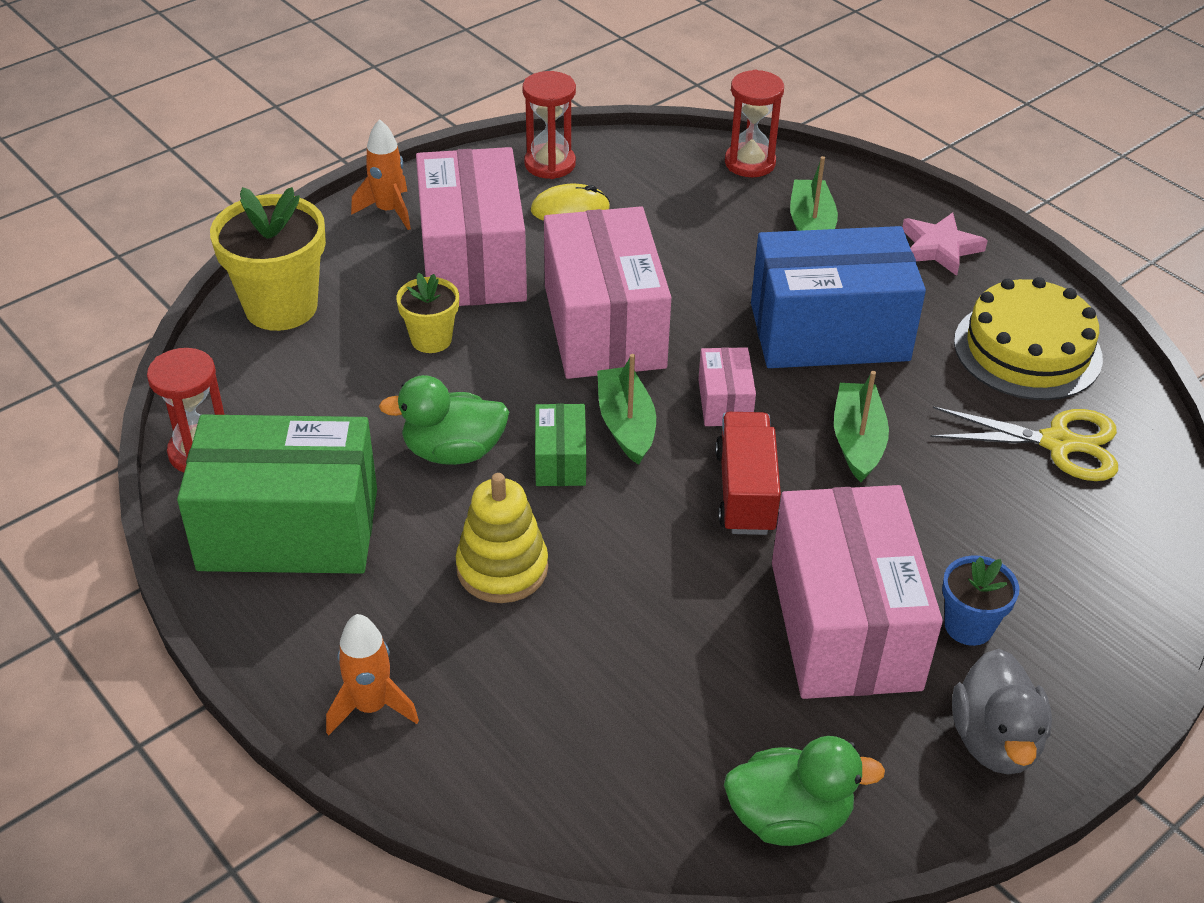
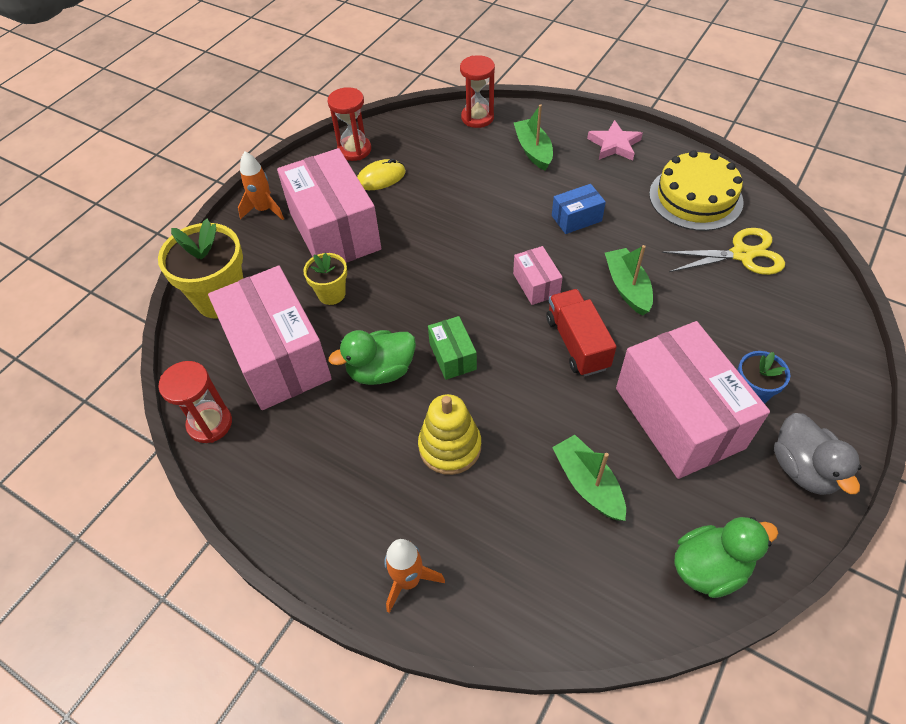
camera: 15 degrees left, 10 degrees up
(289, 529) = (295, 463): green box -> none
(604, 326) = (438, 253): pink box -> pink box (278, 356)
(626, 425) = (482, 318): green boat -> green boat (588, 484)
(829, 332) = (576, 218): blue box -> blue box, size x0.45

